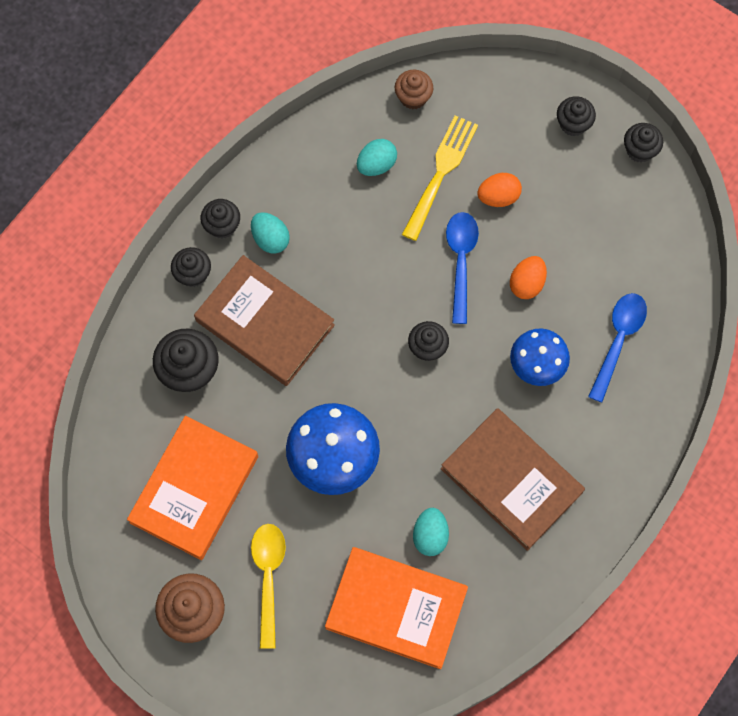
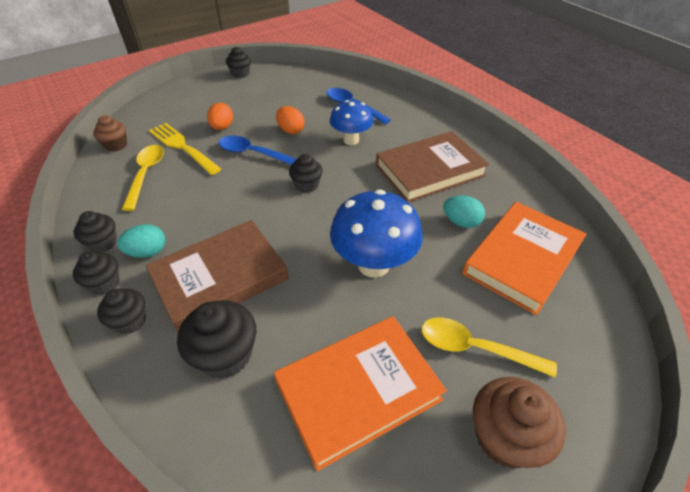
camera: 70 degrees left, 25 degrees down
(194, 489) = (358, 390): orange book -> orange book turned 75 degrees counterclockwise
(376, 165) = (146, 175): turquoise egg -> yellow spoon
(573, 124) = (202, 90): black cupcake -> black cupcake (103, 243)

